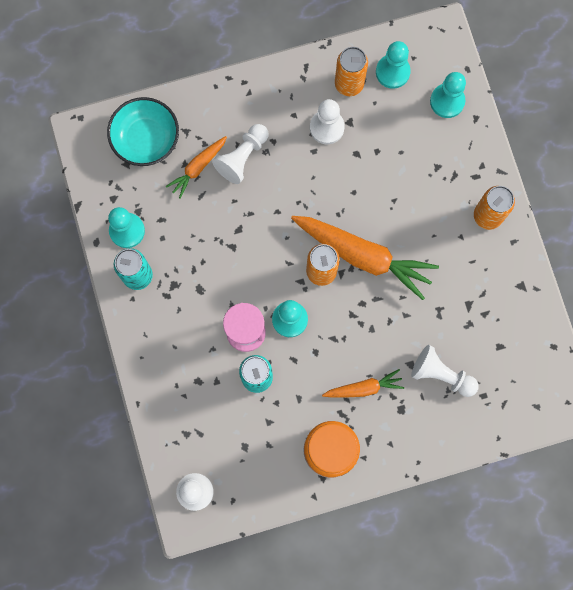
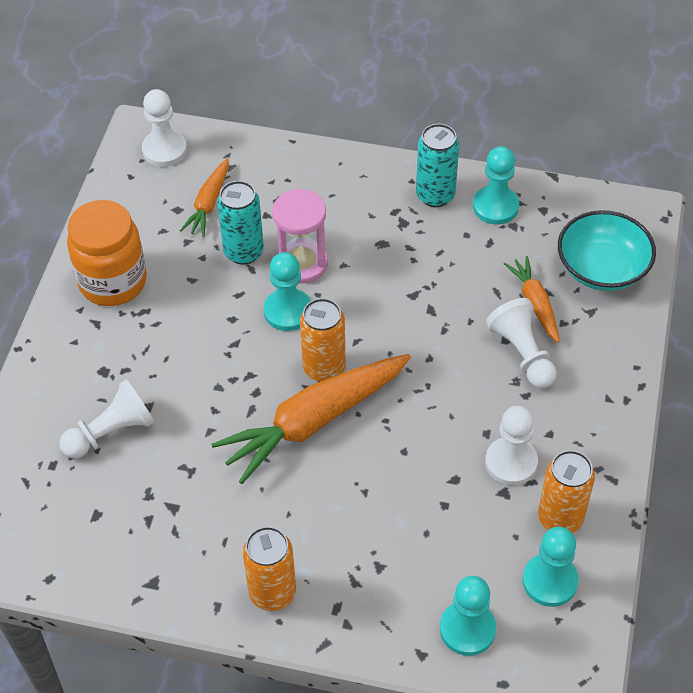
camera: 120 degrees right, 25 degrees down
(364, 388) = (156, 346): orange carrot -> orange carrot (209, 204)

